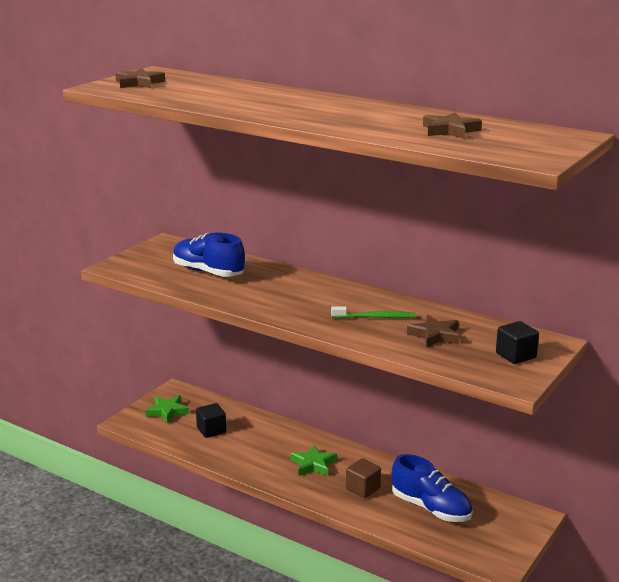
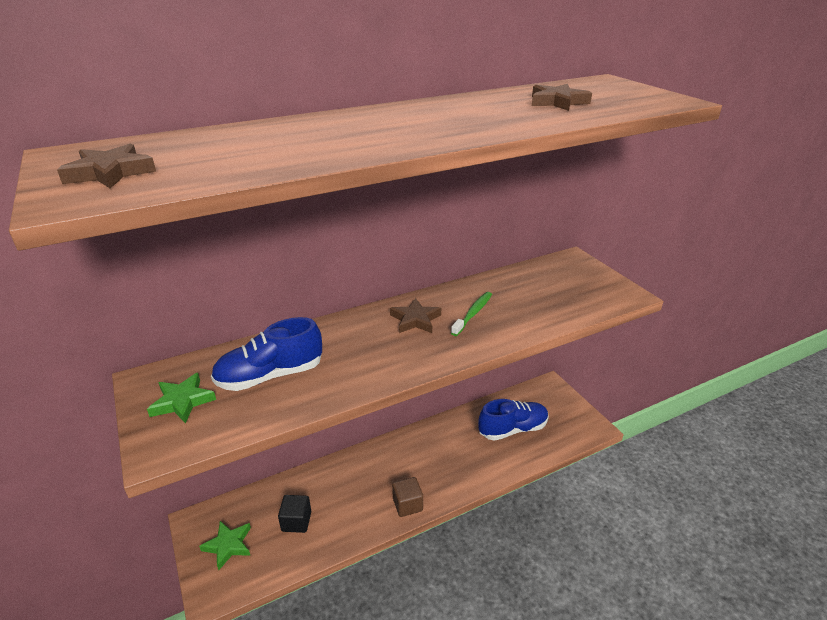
camera: 60 degrees left, 10 degrees up
(313, 464) = (409, 470): green star -> green star (182, 401)
(363, 489) = (464, 455): brown cube -> brown cube (407, 504)
(435, 335) = (528, 298): brown star -> brown star (415, 320)
(515, 355) = (586, 279): black cube -> none

